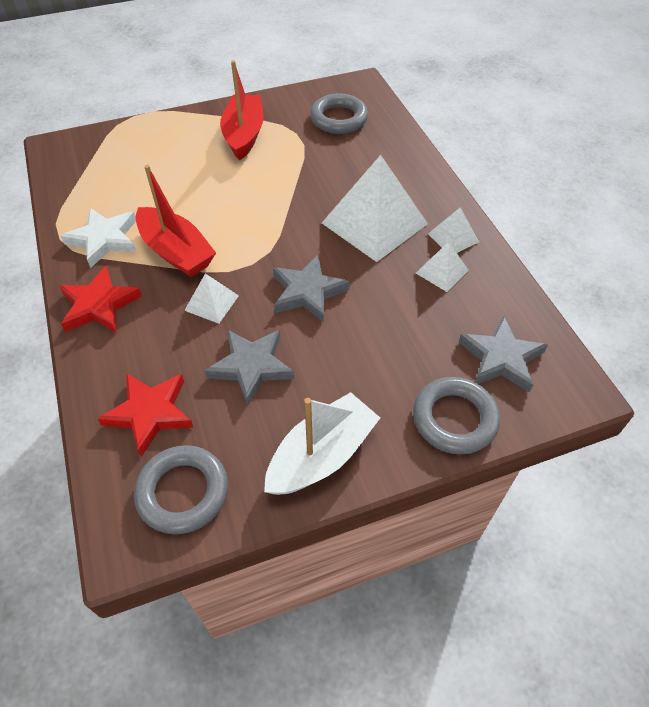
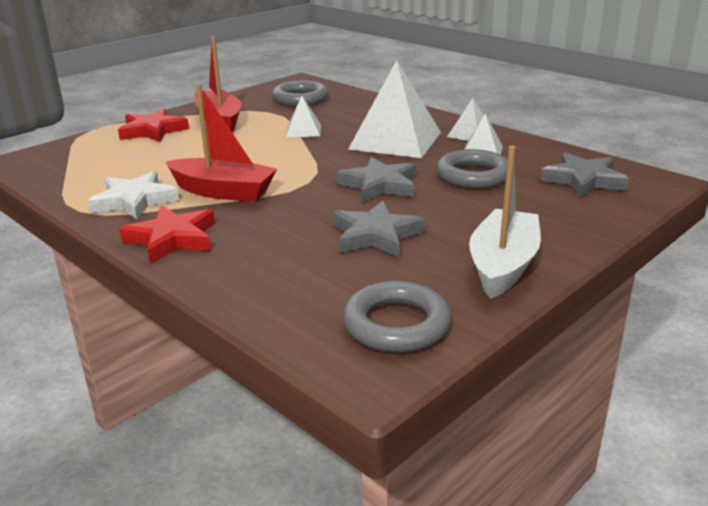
camera: 25 degrees left, 25 degrees down
(150, 413) = (304, 288): red star -> red star (152, 131)
(211, 303) = (293, 211): white pyramid -> white pyramid (303, 131)
(454, 419) = (588, 217): grey ring -> grey ring (473, 175)

